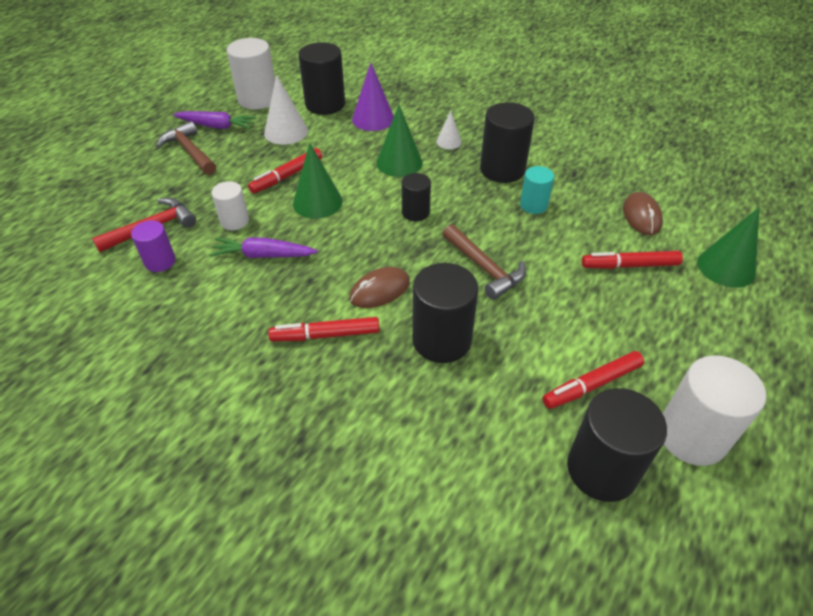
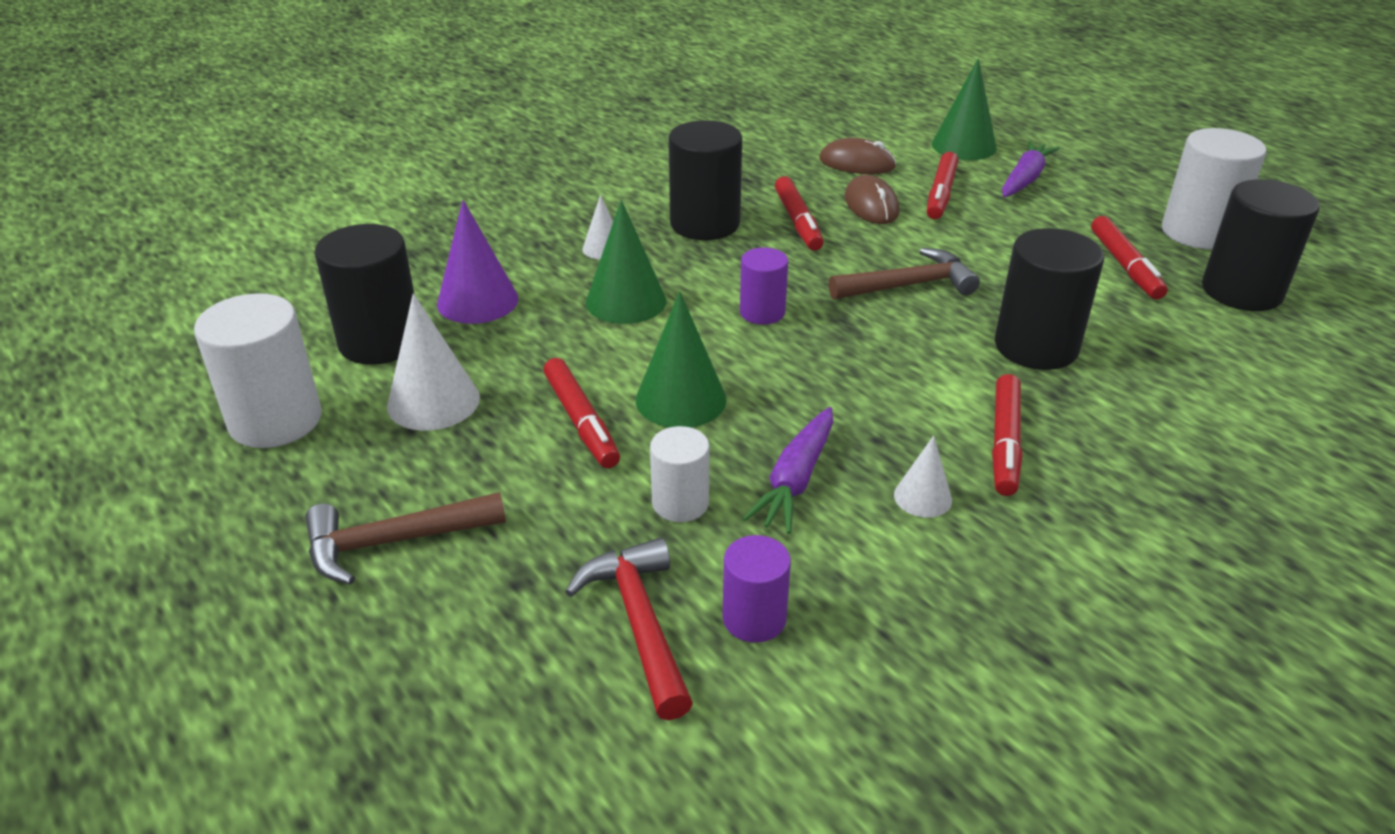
camera: 70 degrees left, 10 degrees down
(217, 126) = (328, 491): purple carrot -> purple carrot (1025, 179)
(263, 306) = (922, 497): none -> white cone
(380, 290) = (924, 377): brown mouse -> brown mouse (871, 205)
(415, 212) = (762, 312): black cylinder -> purple cylinder
(533, 205) = (798, 222): turquoise cylinder -> red marker

